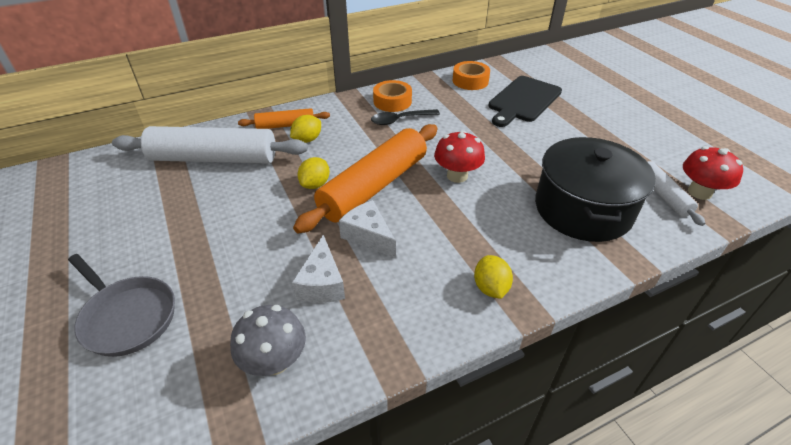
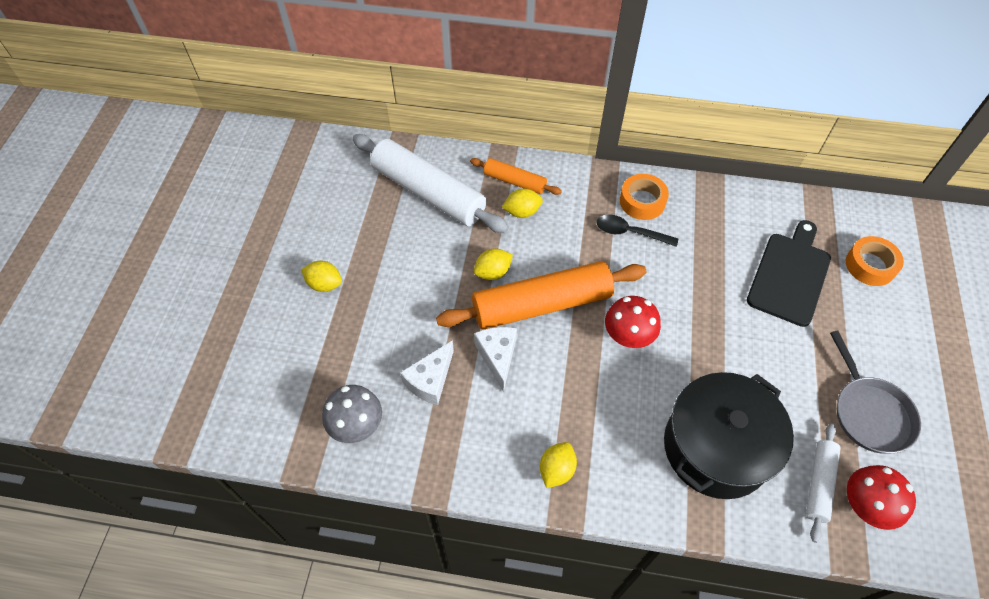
camera: 35 degrees right, 15 degrees up
(127, 316) = (285, 324): grey pan -> grey pan (869, 412)
(152, 263) = (324, 284): none -> yellow lemon
(470, 81) = (754, 213): orange tape -> orange tape (870, 265)
(523, 100) = (790, 275): black cutting board -> black cutting board turned 135 degrees clockwise

